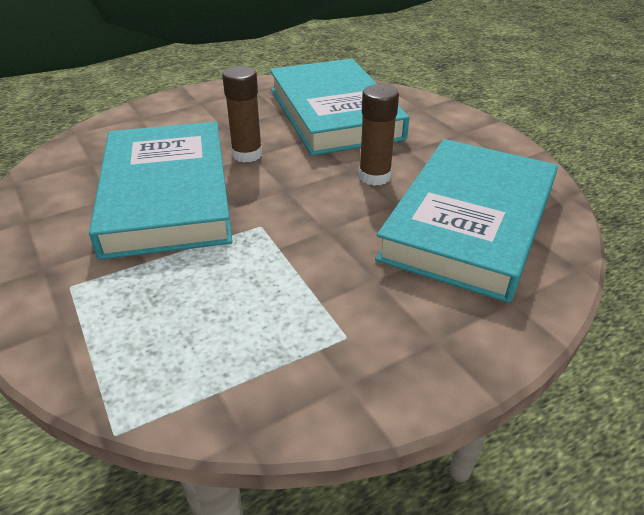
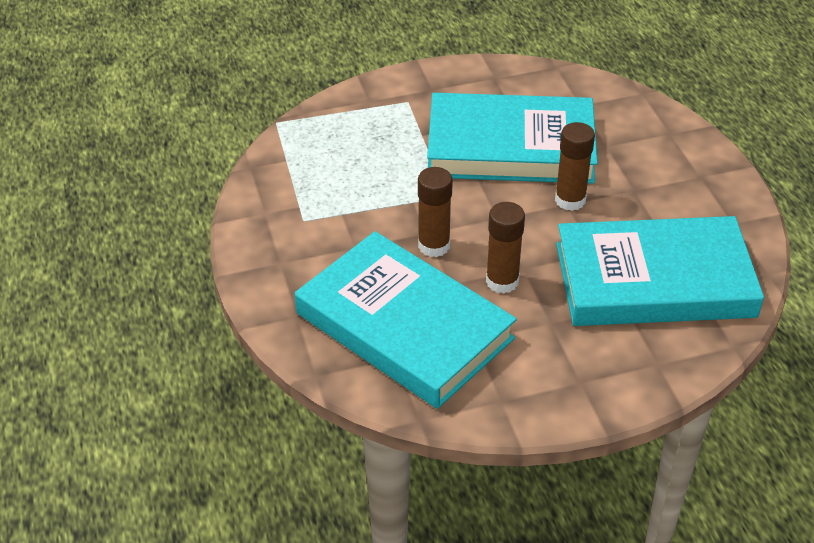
camera: 105 degrees right, 5 degrees up
(345, 222) = (434, 246): none -> brown glue stick

